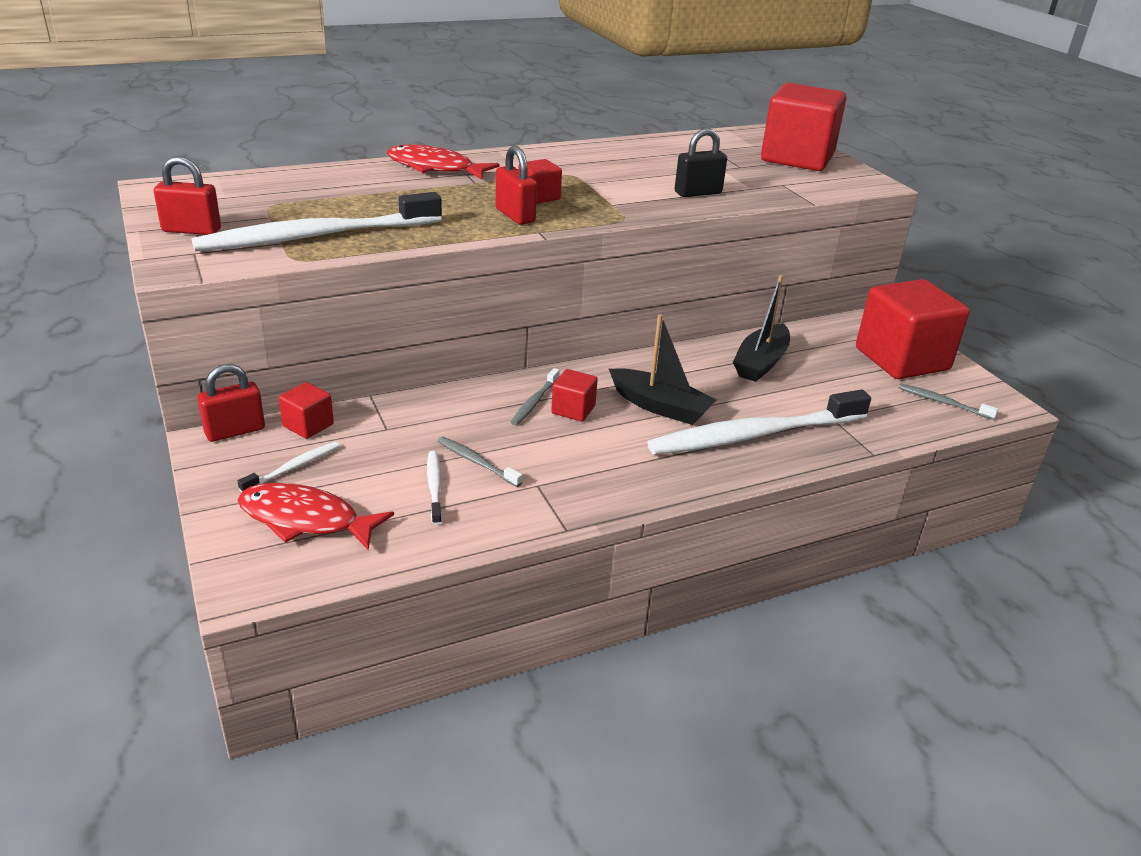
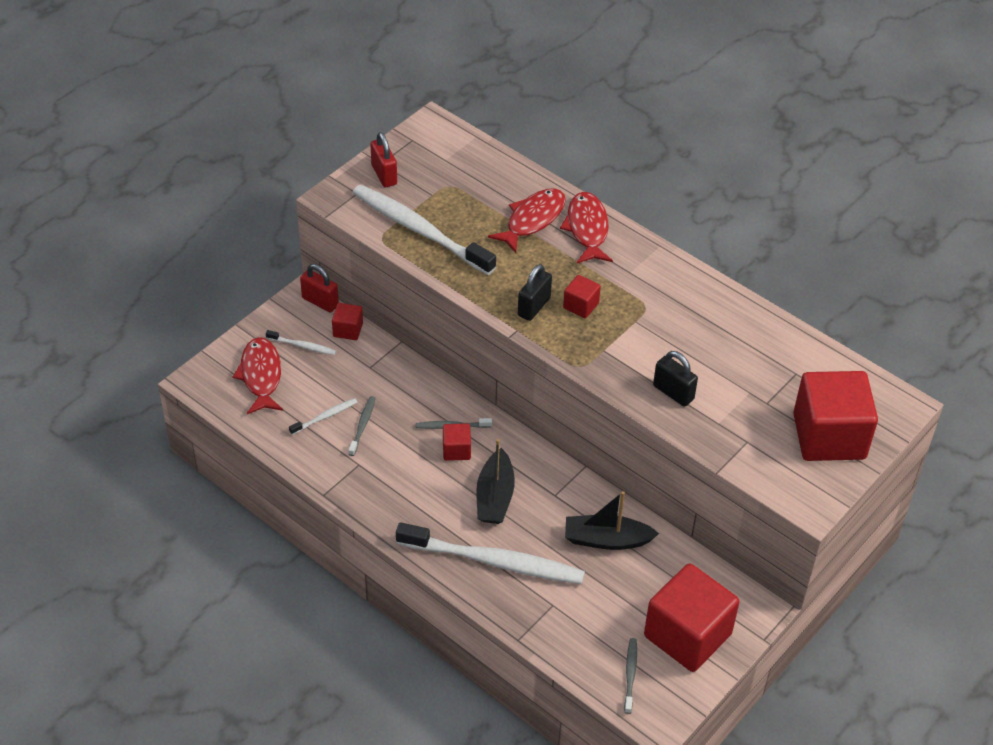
camera: 65 degrees right, 15 degrees up
(386, 184) = (532, 220): none -> red fish
(515, 215) = (534, 307): red padlock -> black padlock
(754, 435) = (494, 561): white toothbrush -> white toothbrush turned 150 degrees clockwise

